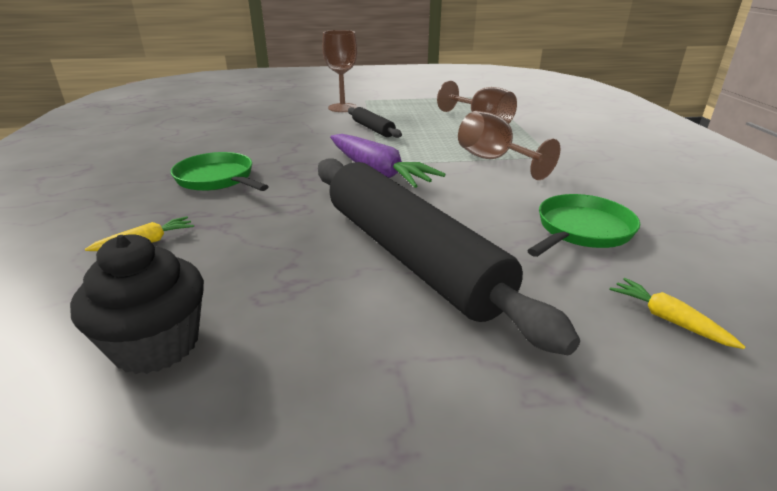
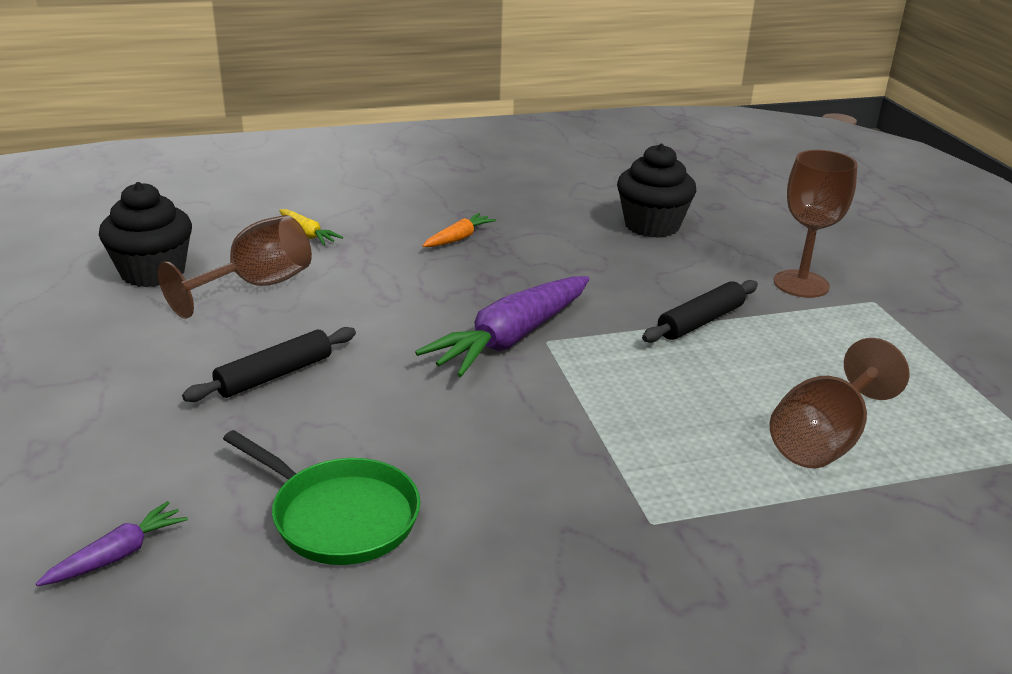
camera: 80 degrees right, 0 degrees up
(217, 179) = (458, 238): green pan -> orange carrot
(250, 127) = (652, 225): none -> black cupcake
(410, 256) = (274, 375): black rolling pin -> black rolling pin, size x0.43
(494, 160) = (598, 447): brown goblet -> brown goblet (255, 286)
(668, 319) = (118, 555): yellow carrot -> purple carrot

